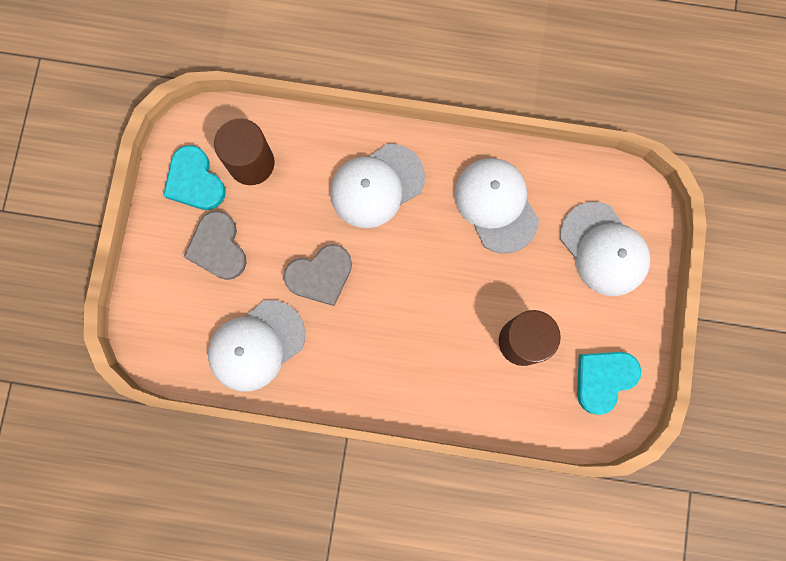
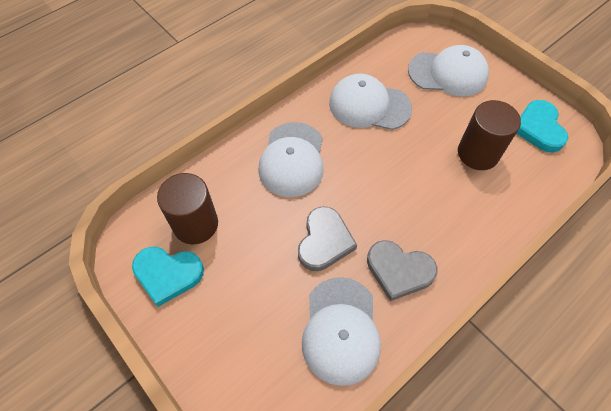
camera: 50 degrees left, 20 degrees down
(218, 247) = (235, 298): grey heart -> grey heart (399, 270)

